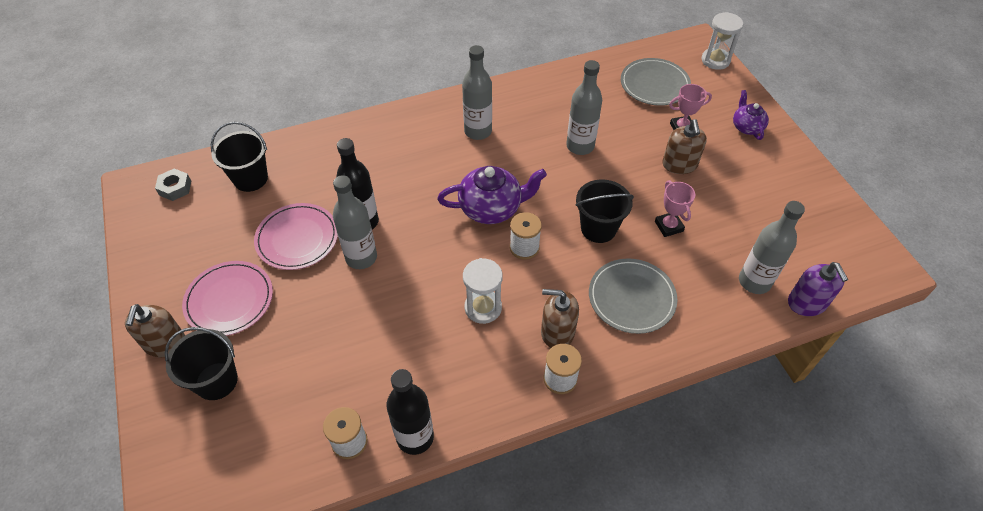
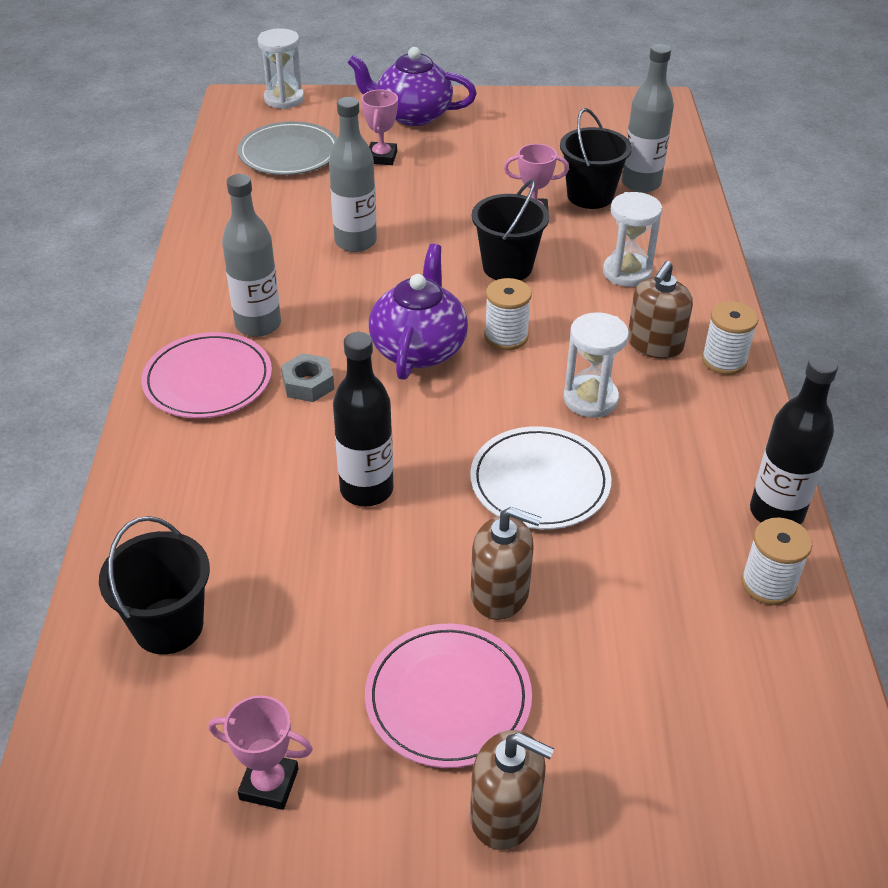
camera: 70 degrees left, 10 degrees down
(169, 247) = (269, 784): none -> pink trophy
(175, 188) = (110, 757): grey nut -> grey nut (308, 384)
(216, 381) = (613, 739): black bucket -> black bucket (590, 196)
(297, 238) = (356, 580): pink plate -> pink plate (208, 380)
(361, 257) = (439, 506): grey bottle -> none
(397, 299) = (540, 482): none -> white plate
(631, 298) = (627, 272): grey plate -> white hourglass
(679, 164) = (440, 177): brown soap dispenser -> brown soap dispenser (500, 593)
(746, 127) = (412, 115): purple teapot -> purple teapot, size x1.70
(807, 303) = (682, 162): purple soap dispenser -> none

